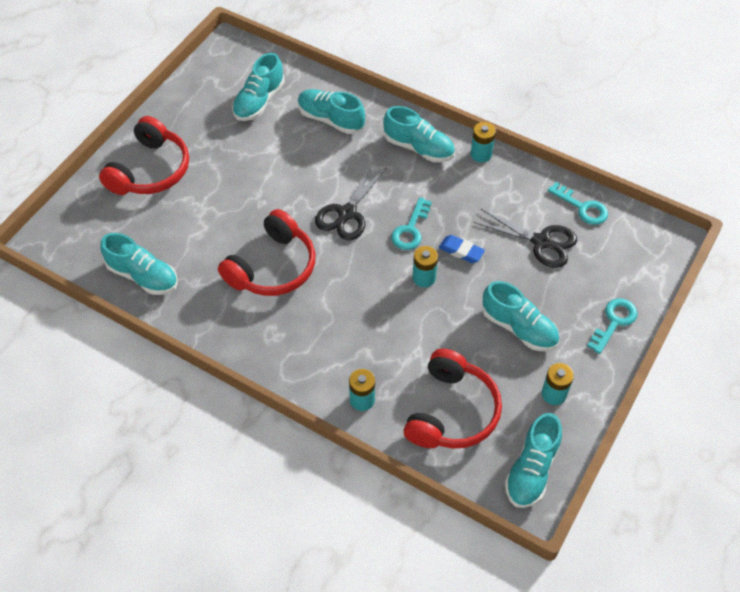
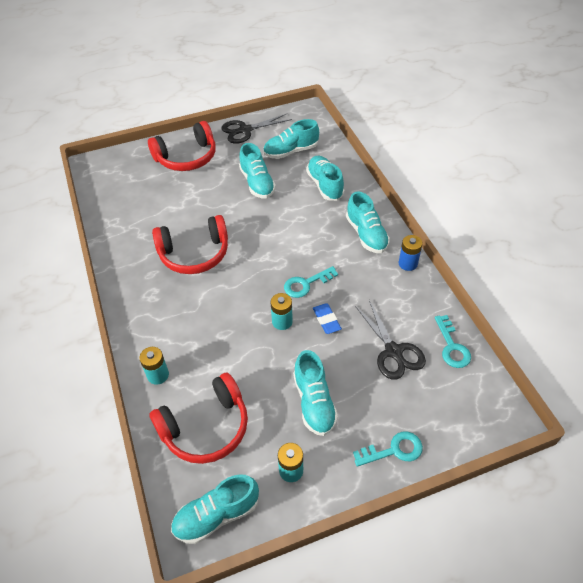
camera: 40 degrees right, 5 degrees down
(143, 276) = (118, 214): turquoise shoe -> turquoise shoe (257, 183)
(347, 213) = (274, 248): black scissors -> black scissors (245, 130)
(481, 154) = (408, 263): turquoise battery -> blue battery

